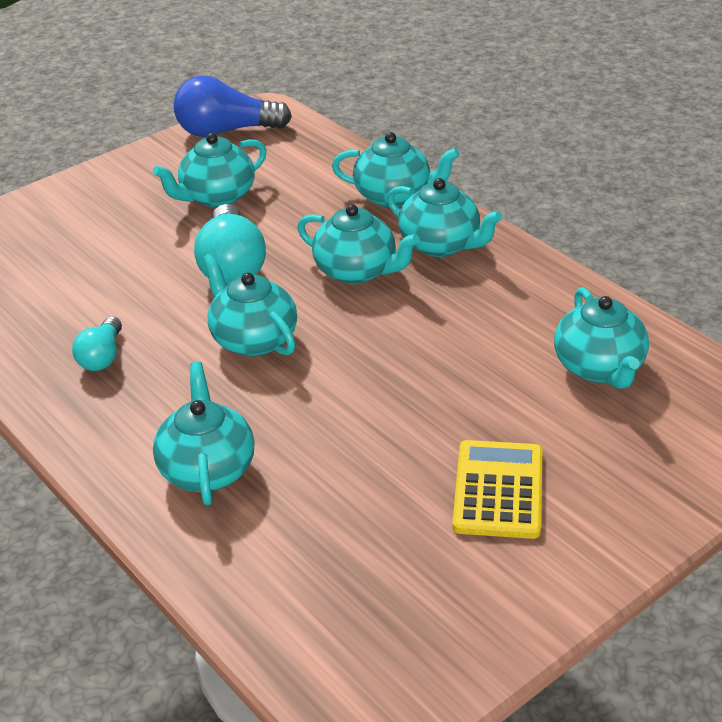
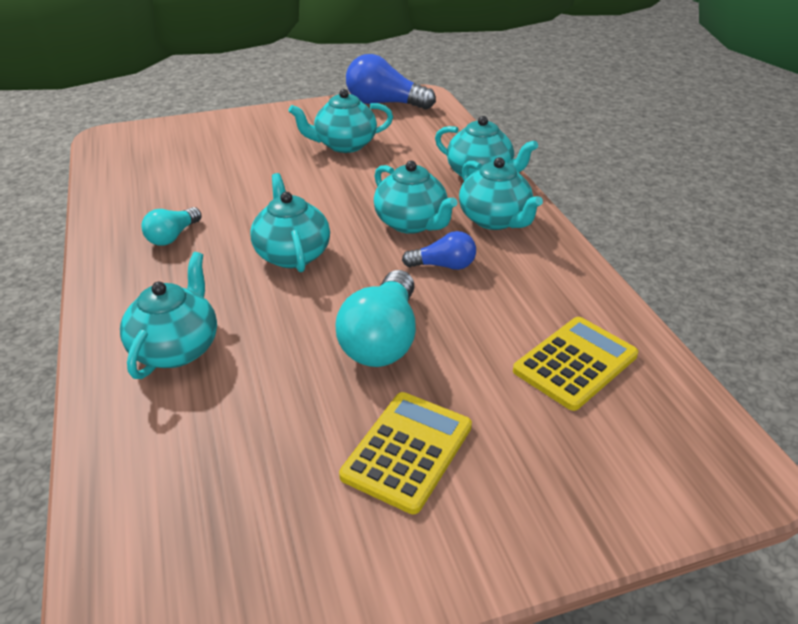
camera: 20 degrees right, 0 degrees up
(232, 266) = (318, 195): turquoise light bulb -> turquoise light bulb (382, 339)
(420, 308) = (444, 265): none -> blue light bulb
(599, 368) = (575, 363): turquoise teapot -> yellow calculator

